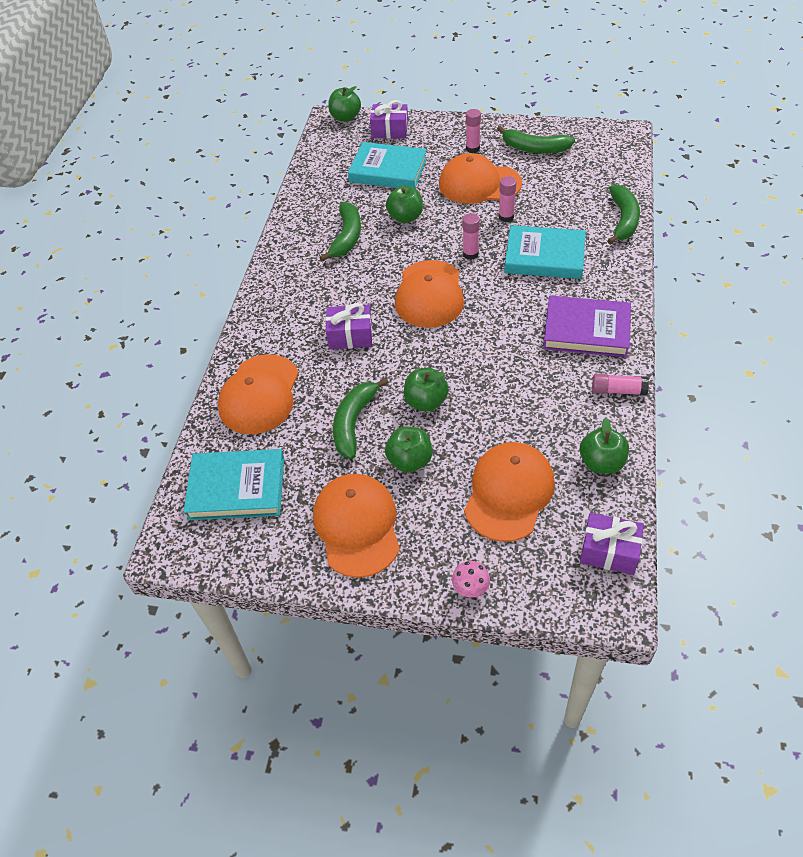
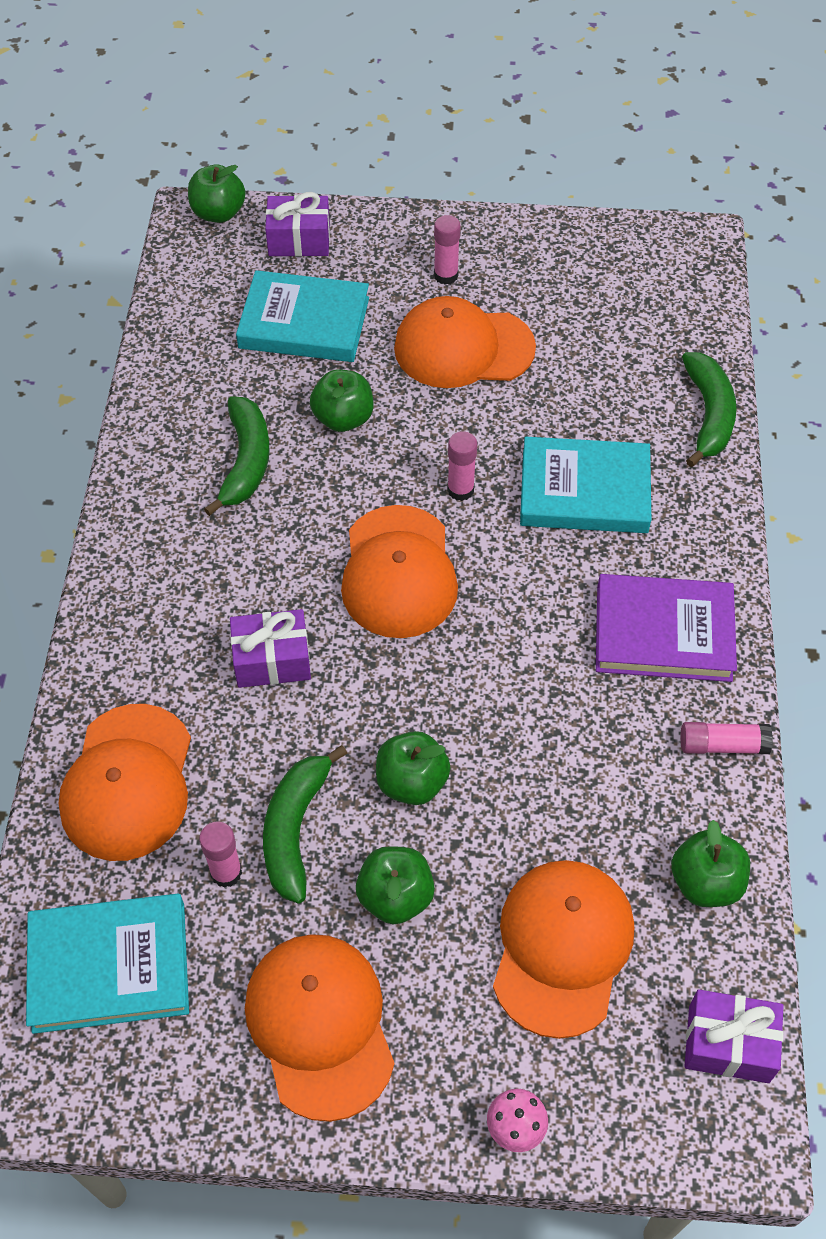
camera: 10 degrees left, 5 degrees up
(506, 217) = (514, 414): pink glue stick -> pink glue stick (226, 872)
(534, 148) = (551, 274): green banana -> none

